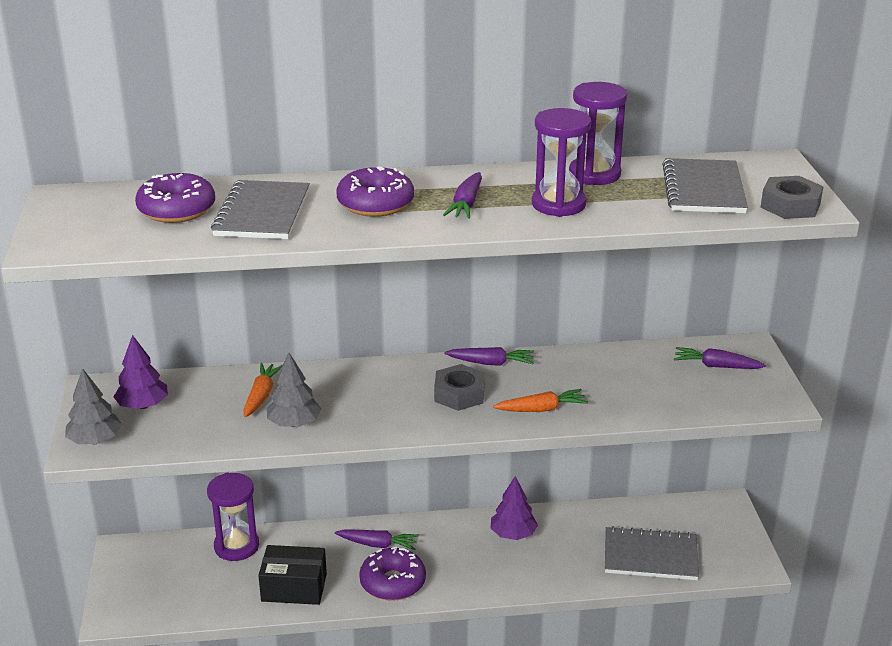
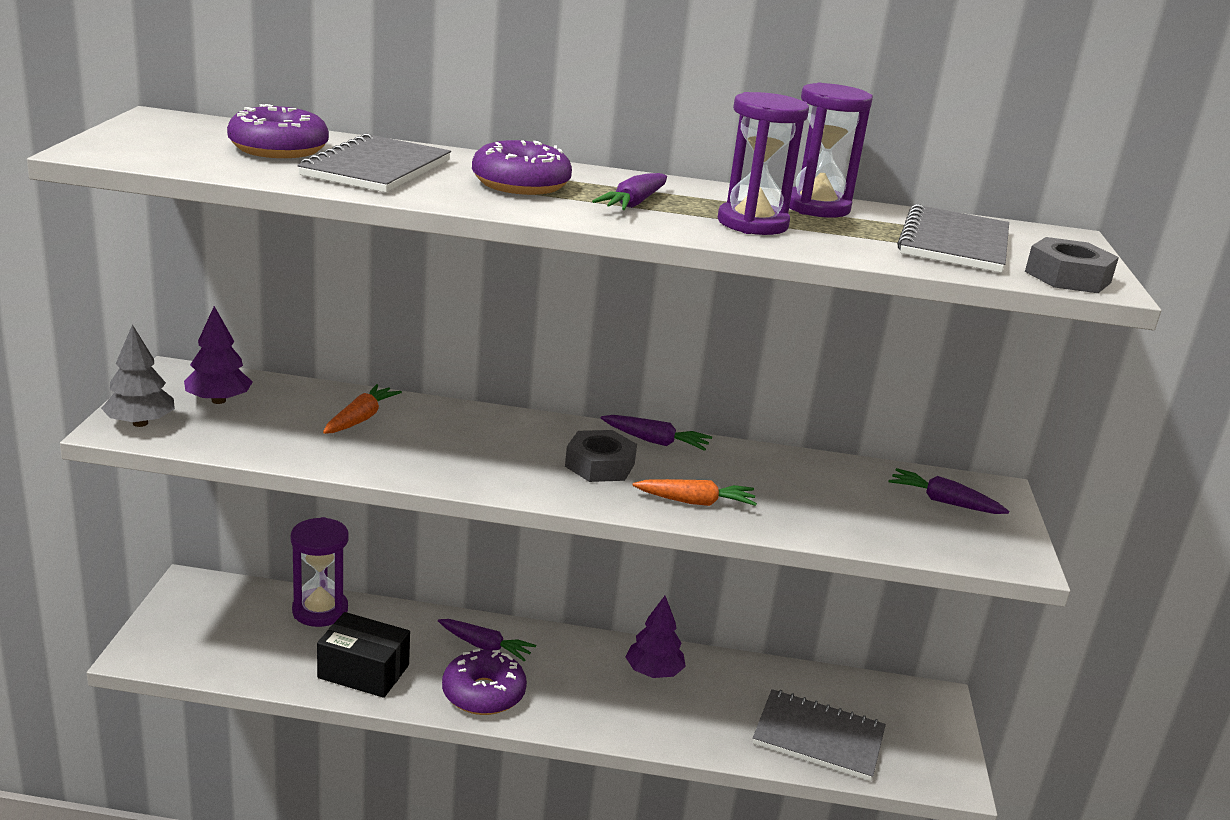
camera: 10 degrees right, 5 degrees down
(294, 423) = (382, 454): grey tree -> none

